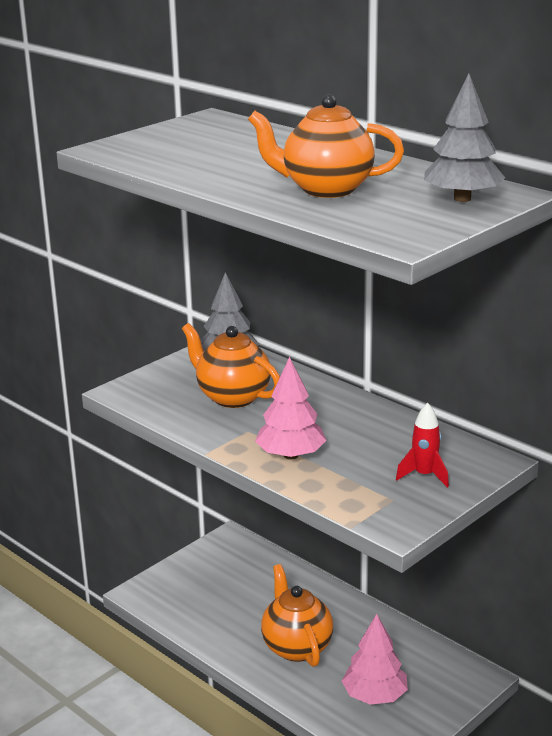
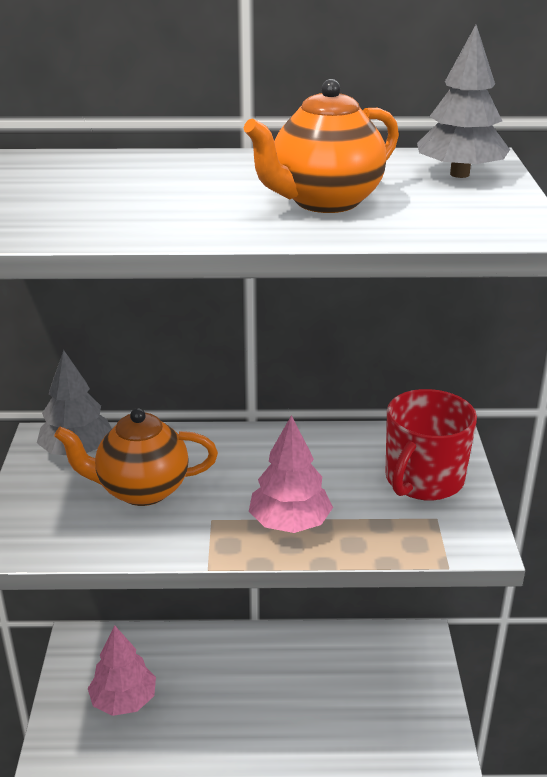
camera: 45 degrees left, 5 degrees up
(296, 647) = (263, 711): orange teapot -> none
(374, 696) = (375, 711): pink tree -> pink tree (124, 700)
(424, 475) = (423, 480): red rocket -> red mug

